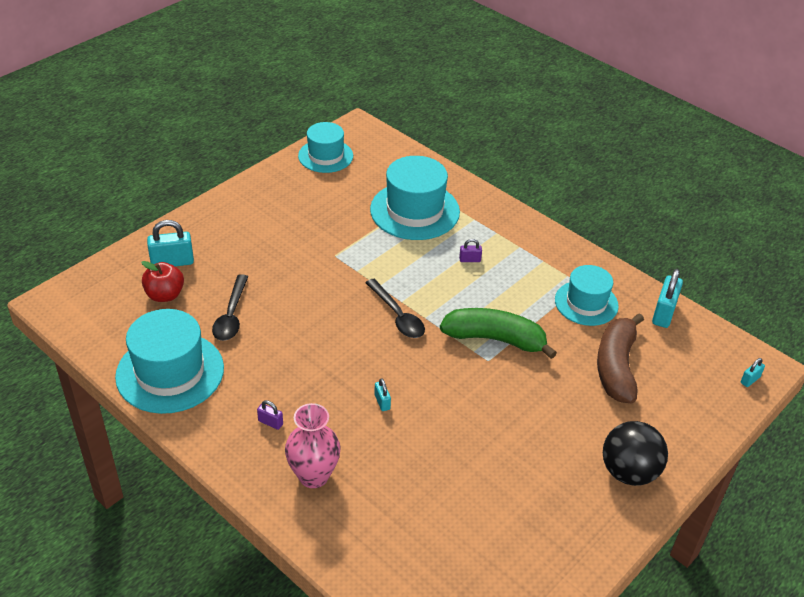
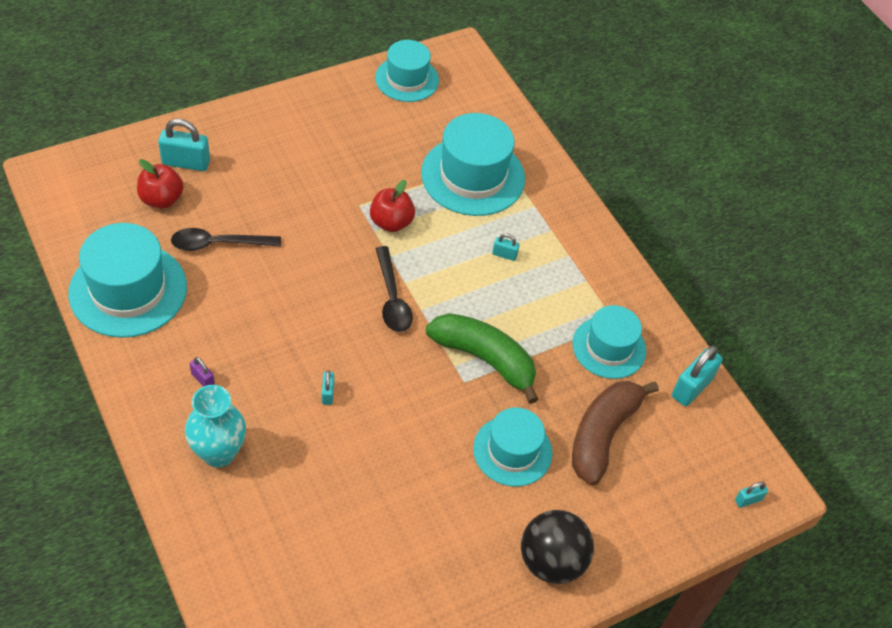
camera: 15 degrees right, 10 degrees up
(231, 315) = (218, 244): black spoon -> black spoon turned 60 degrees clockwise
(313, 476) = (219, 453): pink vase -> turquoise vase
(367, 261) = (391, 222): none -> red apple
(470, 260) = (504, 255): purple padlock -> turquoise padlock
(553, 400) = (512, 451): none -> turquoise hat

